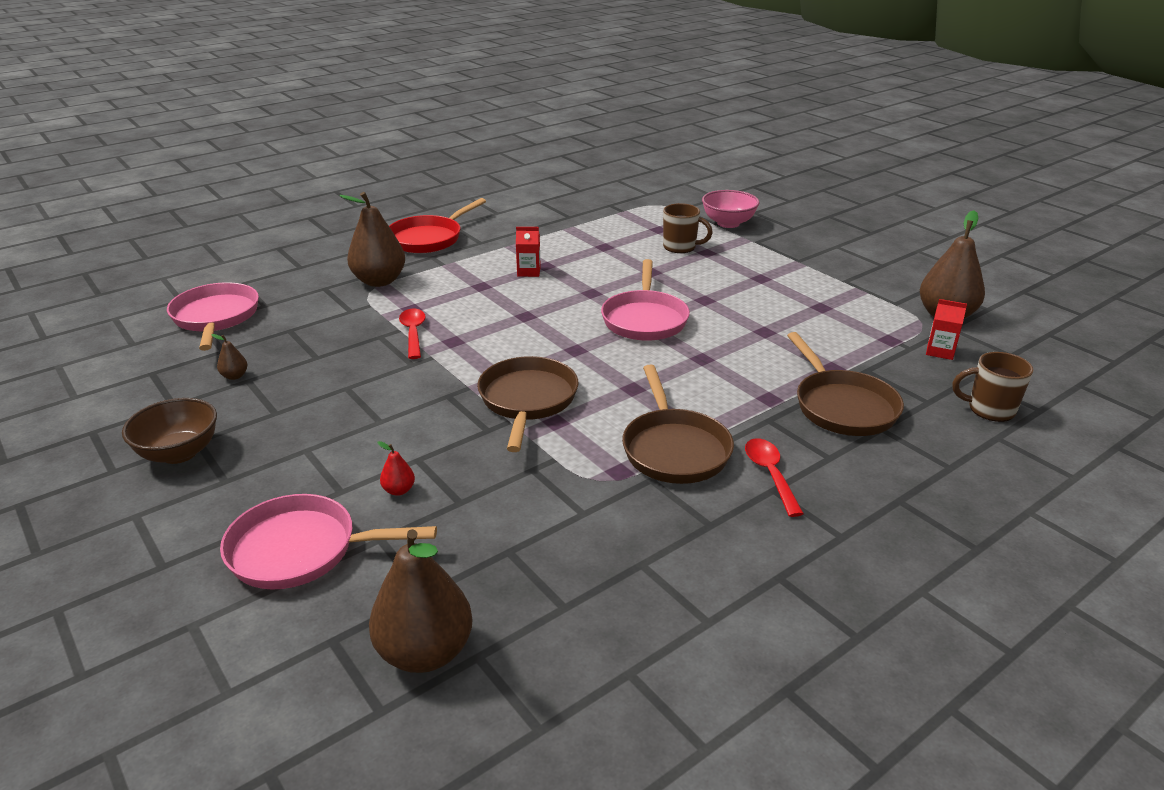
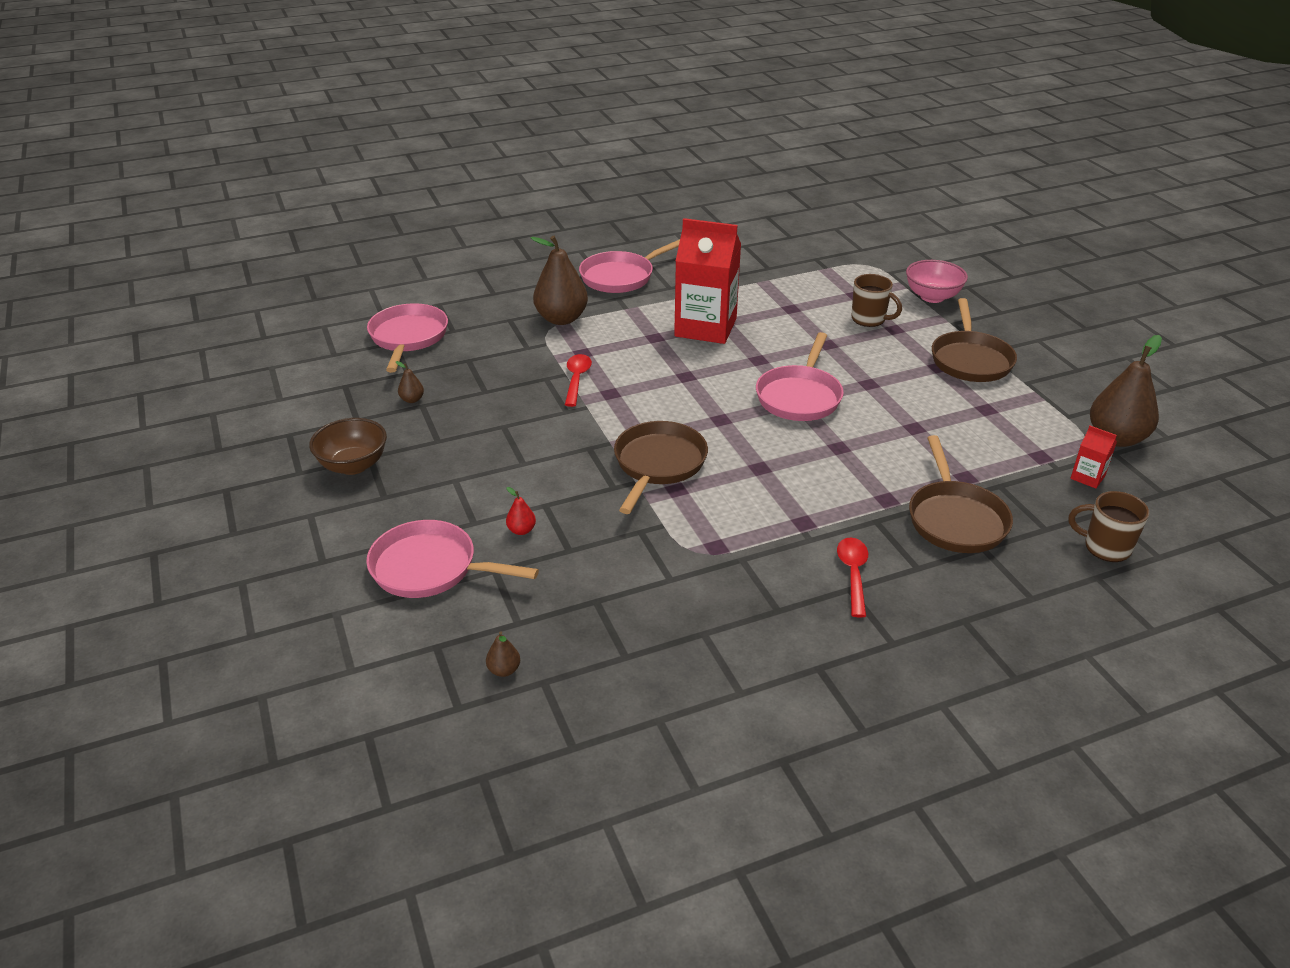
camera: 15 degrees right, 5 degrees up
(425, 652) = (504, 670): brown pear -> brown pear, size x0.42
(428, 239) = (621, 277): red pan -> pink pan
(529, 271) = (705, 327): red carton -> red carton, size x2.37
(674, 449) = (774, 534): brown pan -> brown pan (970, 360)

